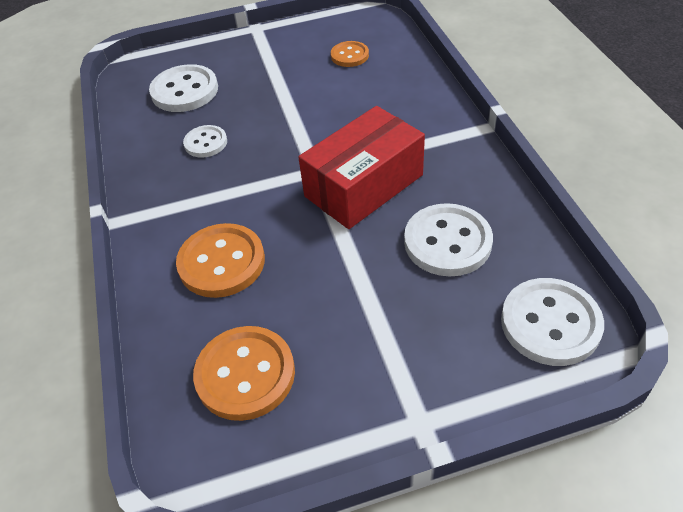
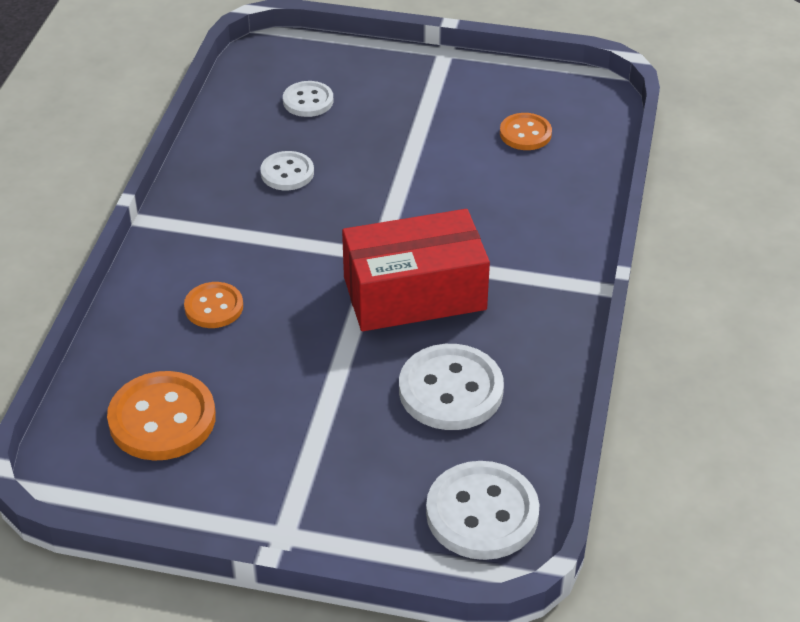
camera: 25 degrees right, 5 degrees down
(185, 91) = (308, 101): white button -> white button, size x0.59
(221, 262) = (214, 307): orange button -> orange button, size x0.59

